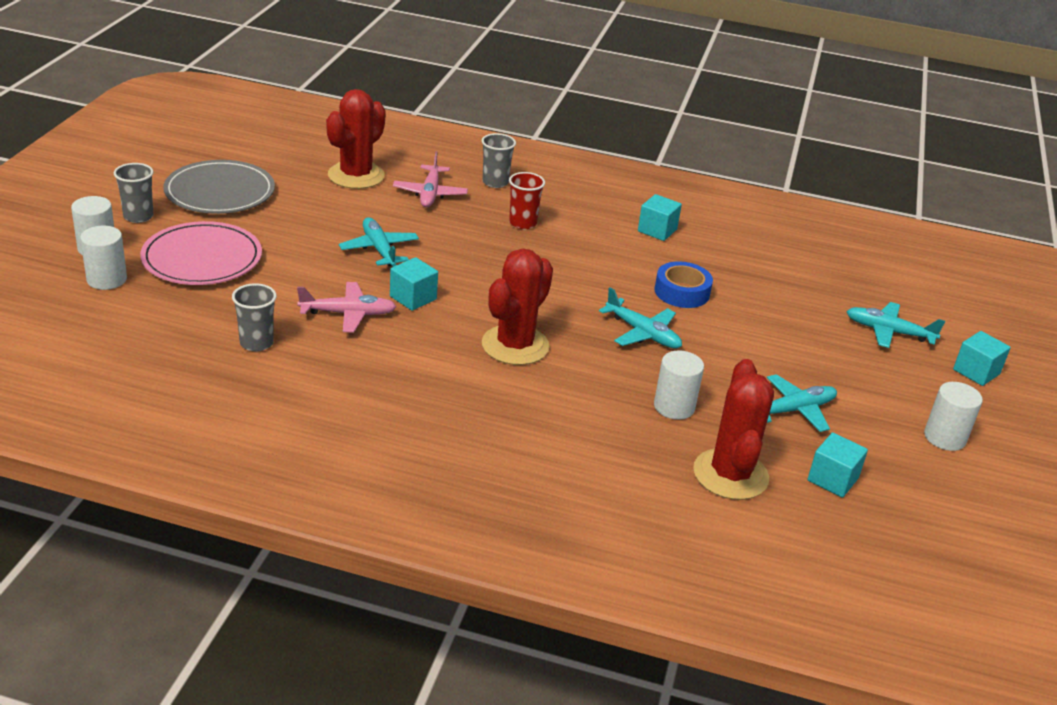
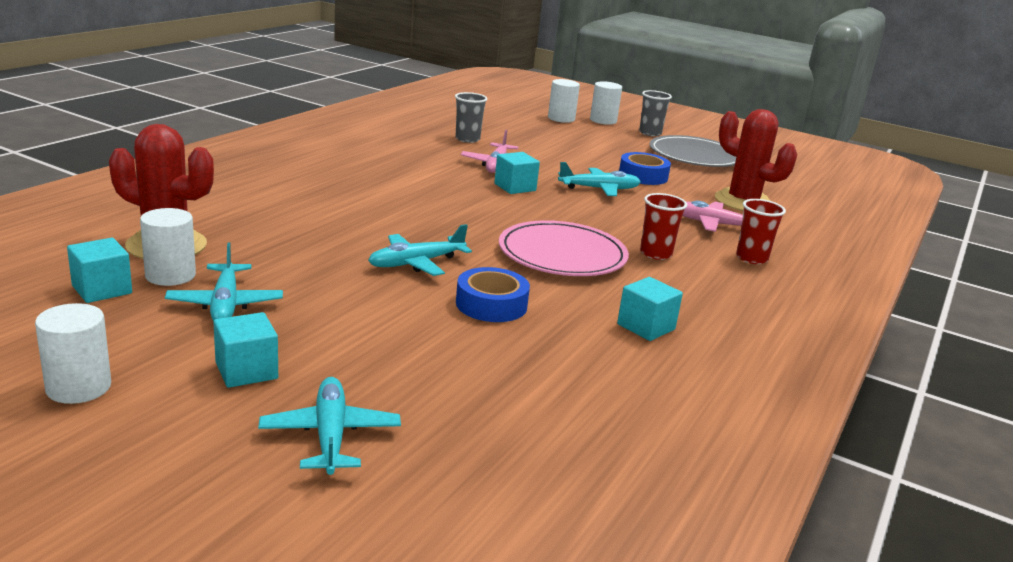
camera: 105 degrees right, 10 degrees down
(202, 259) = (587, 140): pink plate -> pink plate (562, 254)
(316, 224) = (643, 176): none -> blue tape
(495, 182) = (751, 258): grey cup -> red cup
(515, 345) = (424, 207): red cactus -> none
(674, 407) = (284, 247): white cylinder -> white cylinder (170, 275)
(889, 332) = (330, 435): turquoise plane -> turquoise plane turned 45 degrees counterclockwise
(976, 372) = (175, 485): turquoise cube -> turquoise cube (246, 371)

